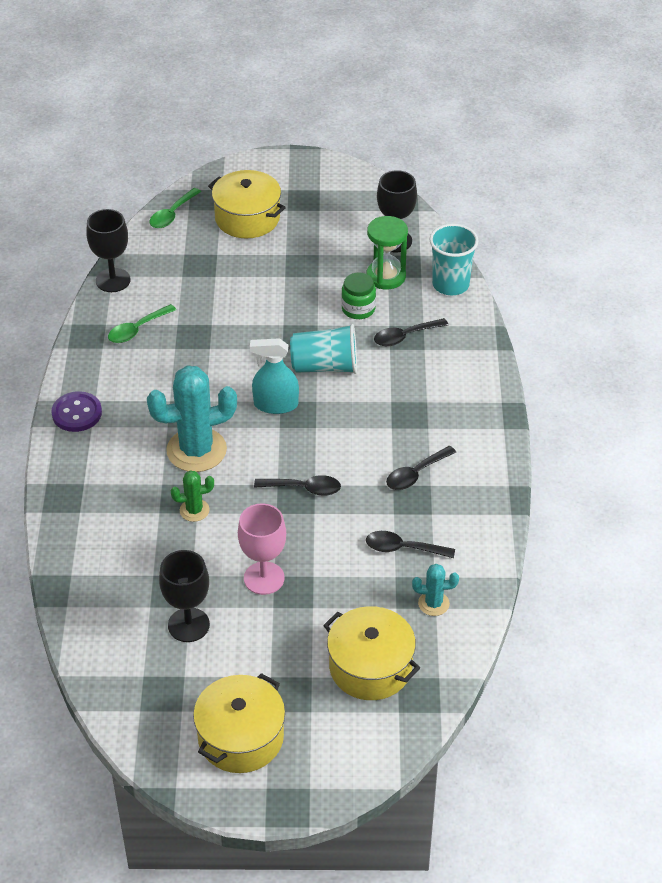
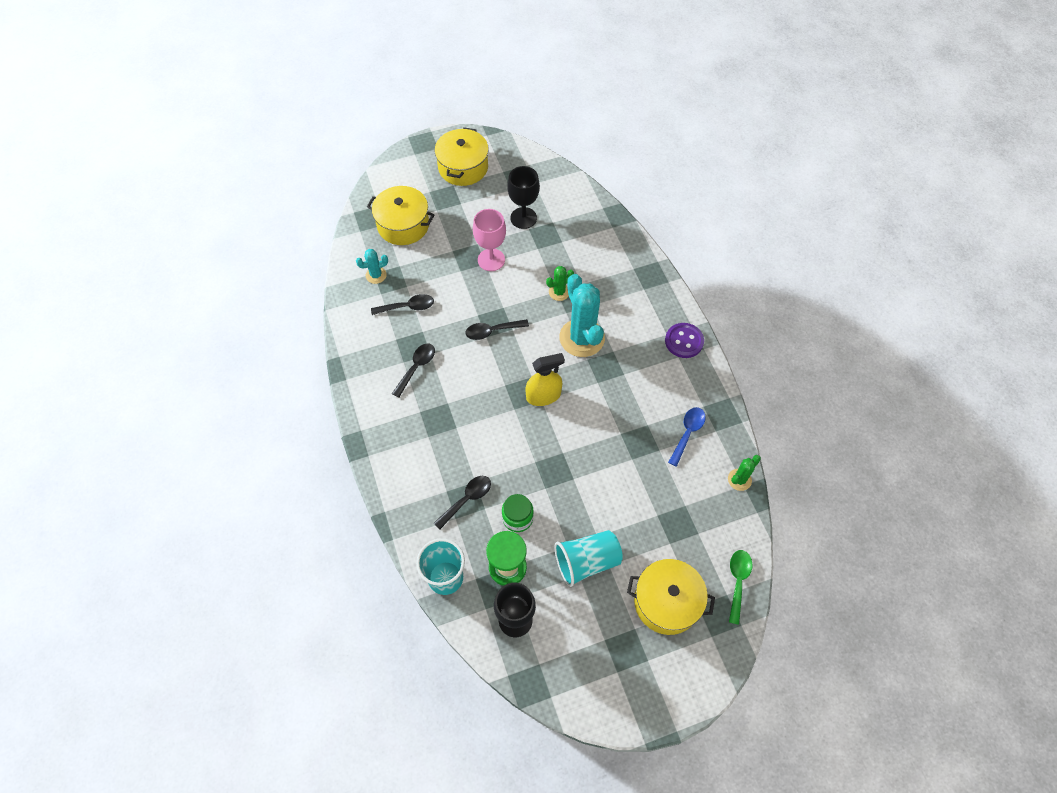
camera: 160 degrees right, 15 degrees up
(113, 280) = (739, 479): black goblet -> green cactus
(137, 329) = (687, 433): green spoon -> blue spoon
(196, 450) = (582, 338): turquoise cactus -> turquoise cactus turned 75 degrees counterclockwise
(275, 404) = (543, 395): turquoise spray bottle -> yellow spray bottle
(325, 366) = (521, 445): turquoise cup -> turquoise cup (586, 561)

